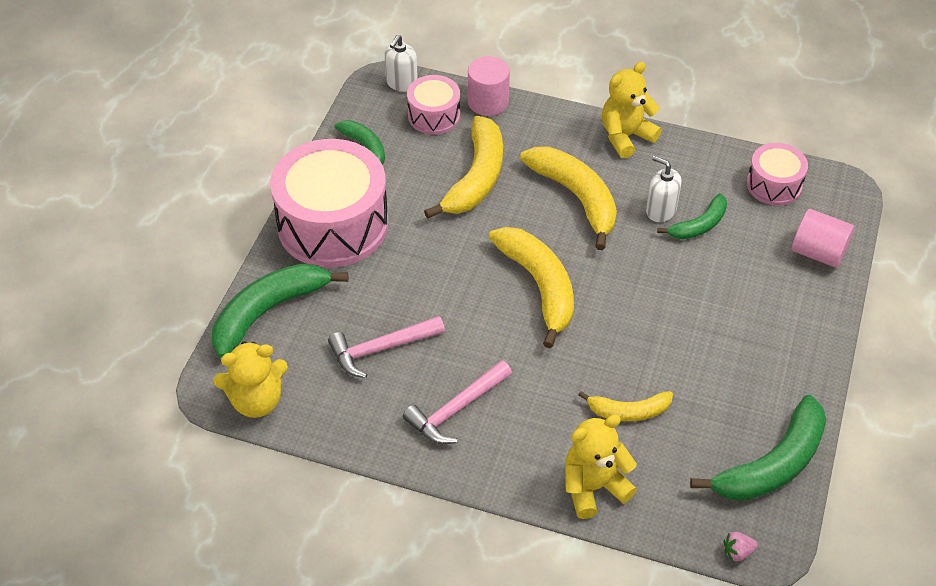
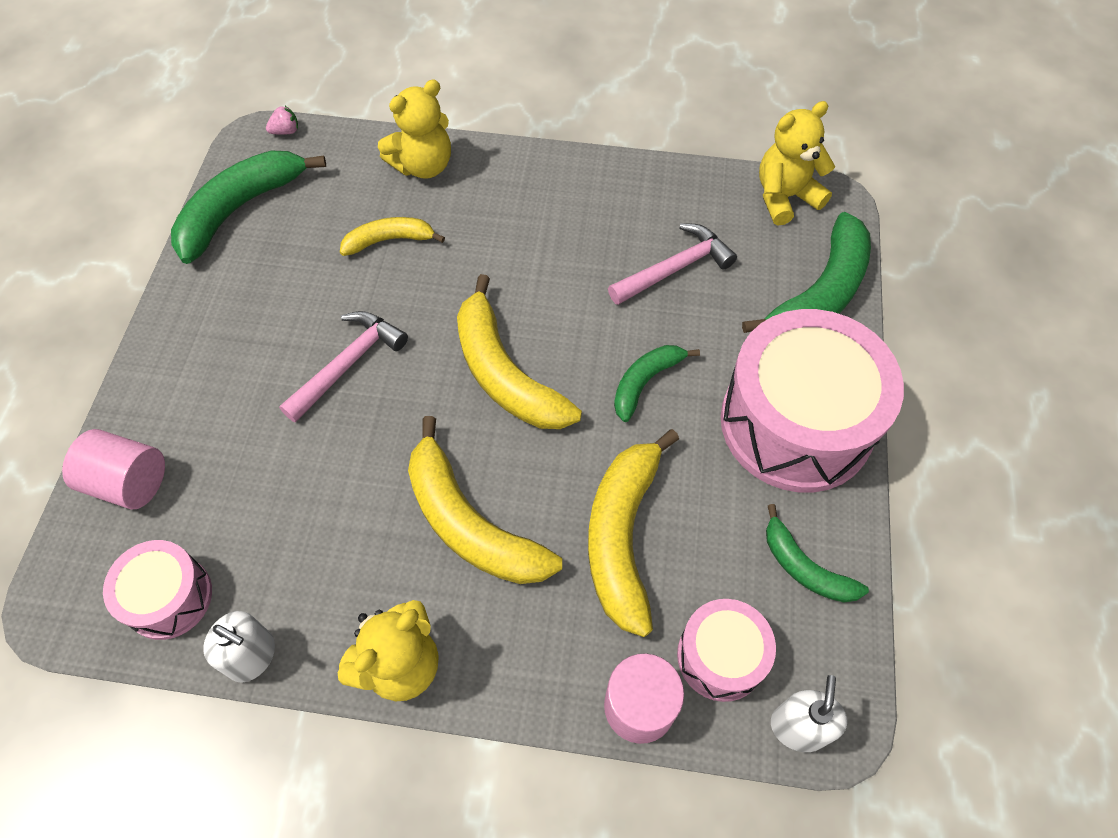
camera: 170 degrees right, 10 degrees up
(456, 409) = (574, 217): pink hammer -> pink hammer (348, 364)
(660, 210) = (346, 519): white soap dispenser -> white soap dispenser (252, 656)
(699, 225) = (292, 502): green banana -> green banana (645, 382)

